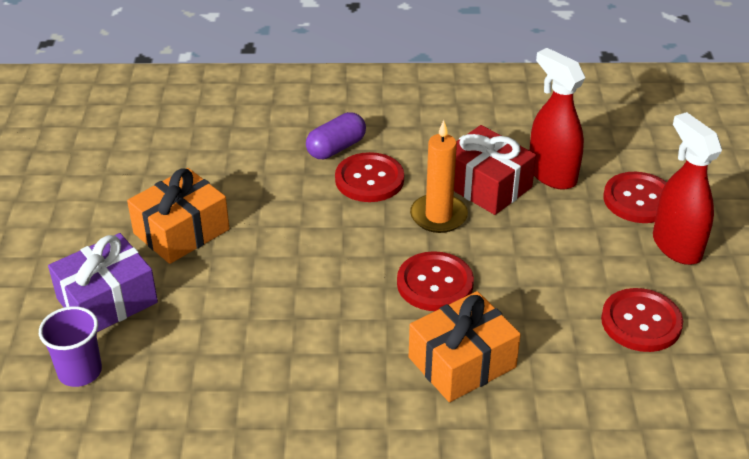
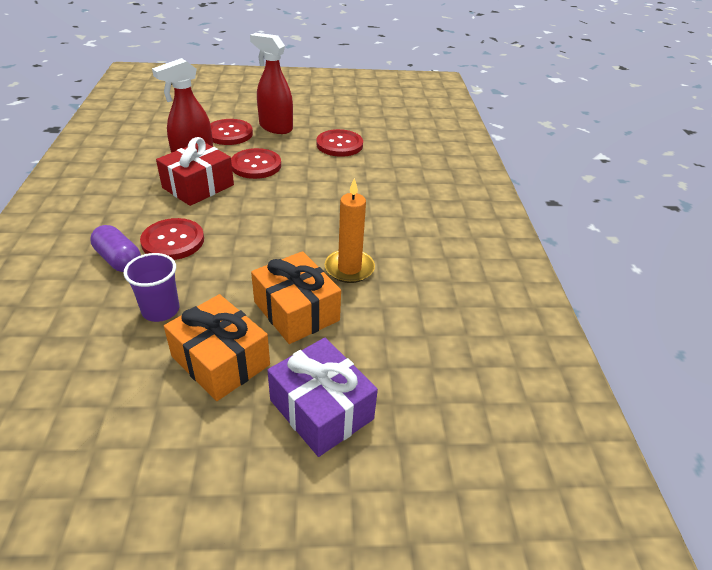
camera: 95 degrees left, 0 degrees up
(80, 372) = (419, 416): purple cup -> purple cup (160, 310)
(435, 283) = (304, 213): red button -> red button (256, 165)
(438, 216) = (229, 208): orange candle -> orange candle (349, 268)
(462, 362) = (379, 205): orange gift -> orange gift (296, 311)
(676, 246) = (275, 127): red spray bottle -> red spray bottle turned 60 degrees clockwise

